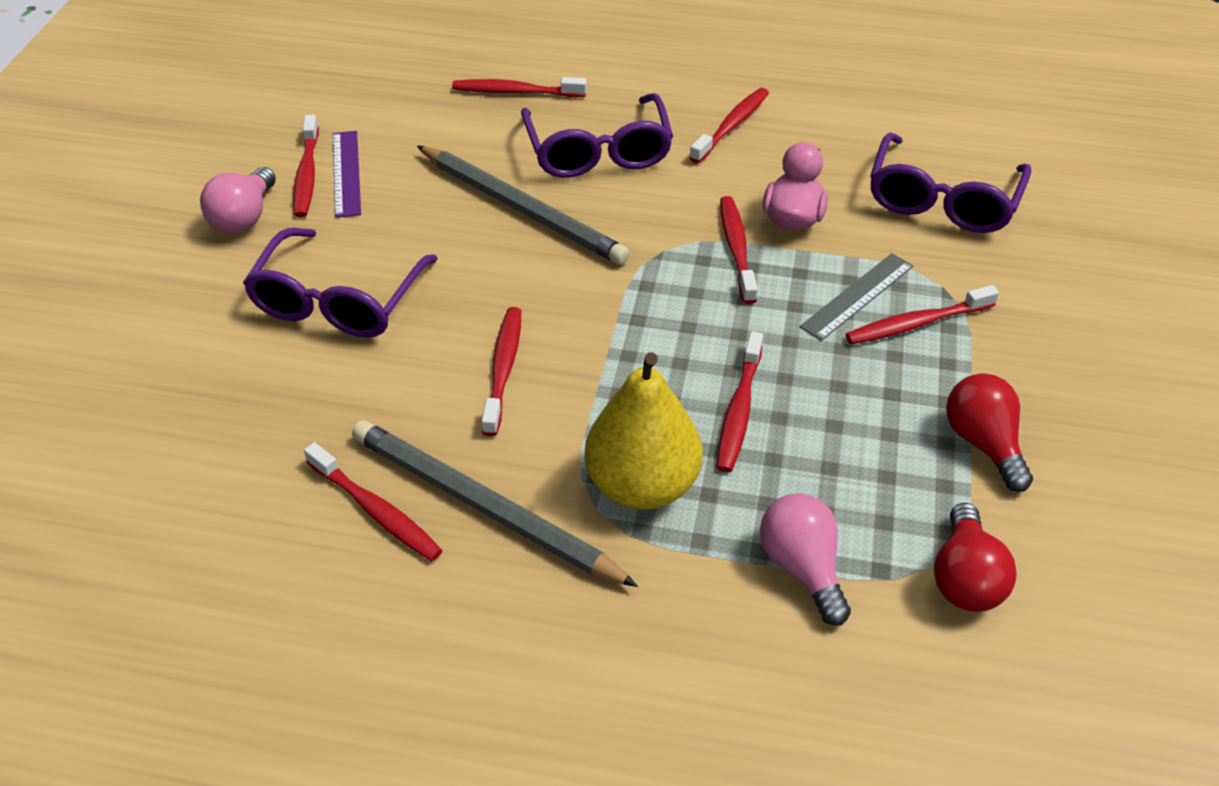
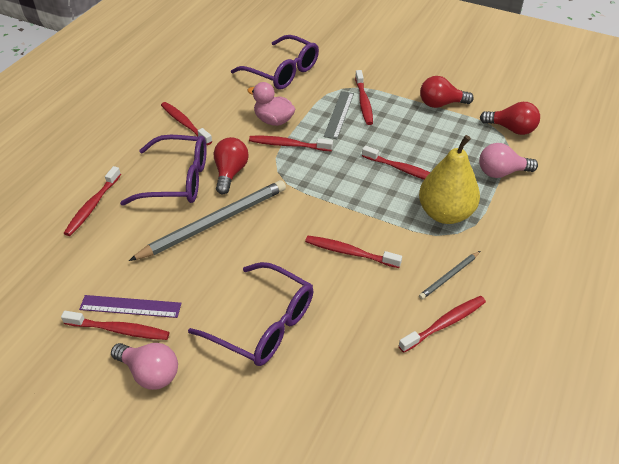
camera: 75 degrees left, 0 degrees up
(483, 507) = (449, 276): grey pencil -> grey pencil, size x0.48
(637, 200) = (230, 173): none -> red light bulb
(857, 296) = (339, 114): grey ruler -> grey ruler turned 45 degrees clockwise

